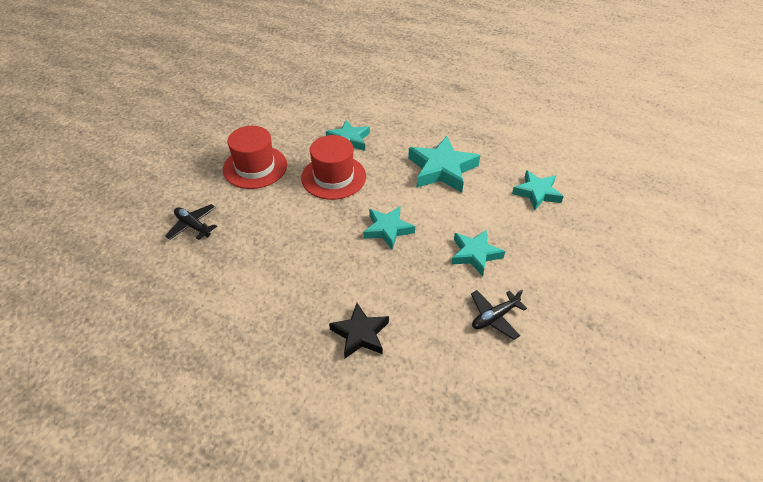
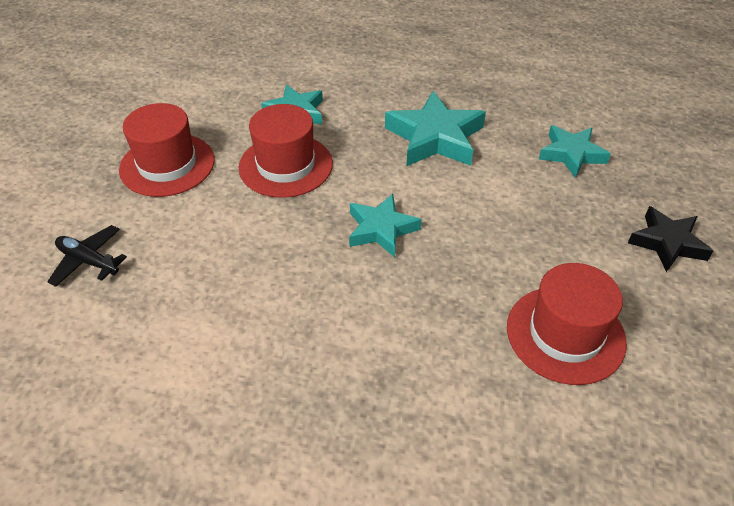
camera: 10 degrees left, 0 degrees up
(360, 334) = (379, 389): black star -> black star (667, 243)
(475, 254) = (512, 248): turquoise star -> none
(494, 317) = (565, 334): black plane -> red hat

